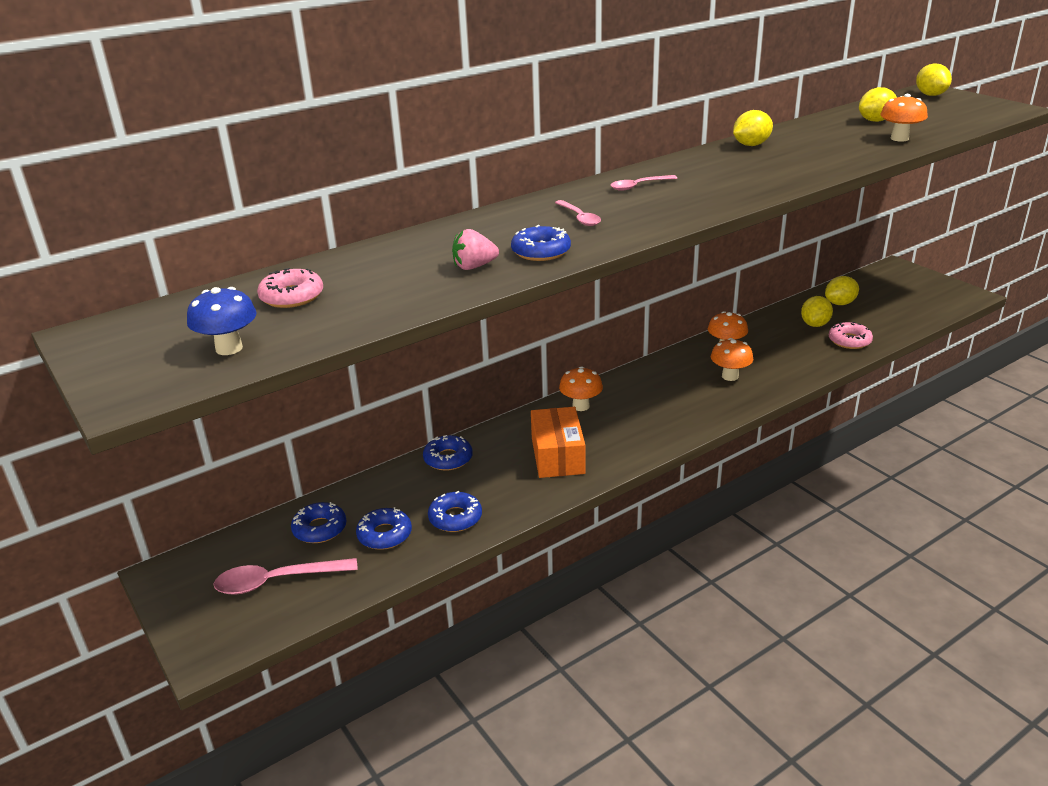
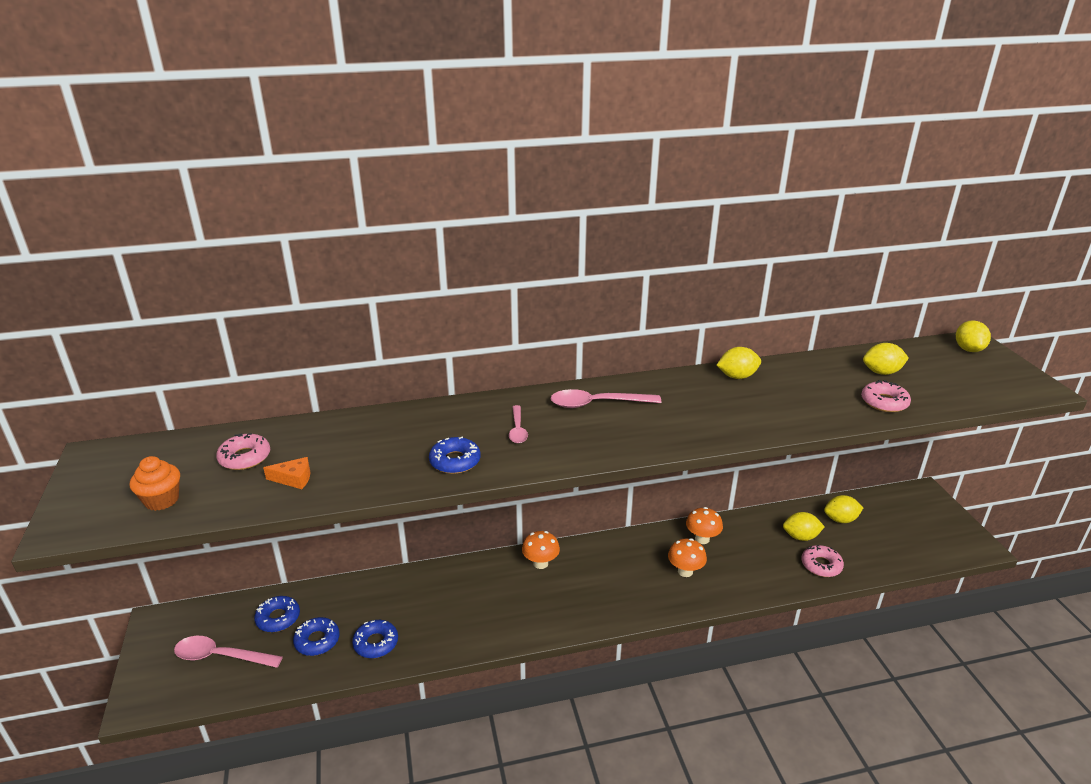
camera: 20 degrees right, 0 degrees up
(229, 348) = (162, 500): blue mushroom -> orange cupcake
(373, 299) = (294, 478): none -> orange cheese
(448, 458) = (407, 582): blue donut -> none
(474, 267) = (392, 464): pink strawberry -> none
(558, 456) = (490, 608): orange box -> none
(638, 186) = (597, 404): pink spoon -> pink spoon, size x1.67
(815, 324) = (800, 537): yellow lemon -> yellow lemon turned 45 degrees clockwise
(899, 138) = (884, 402): orange mushroom -> pink donut

